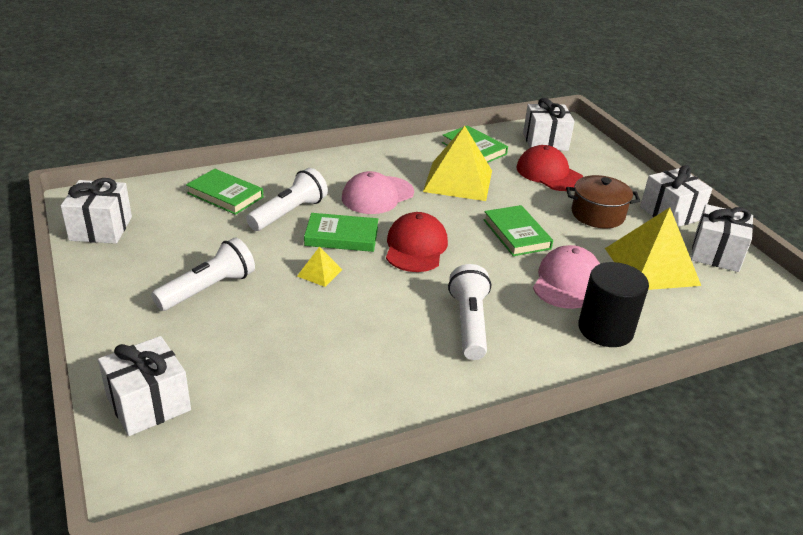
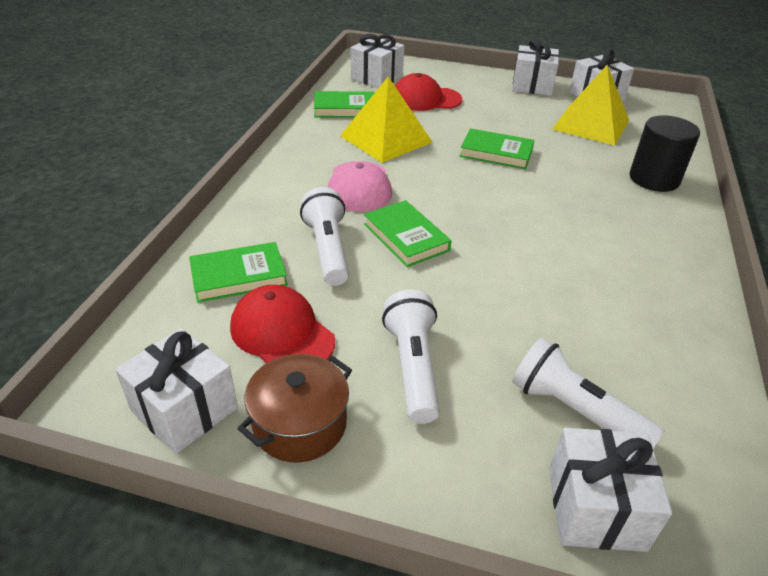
camera: 50 degrees left, 5 degrees up
(319, 273) = (455, 277): yellow pyramid -> none
(341, 236) = (406, 237): green book -> green book turned 75 degrees counterclockwise
(416, 247) = (466, 206): red cap -> red cap (282, 333)
(469, 323) = (602, 233): white flashlight -> white flashlight (574, 411)
(567, 281) = (581, 164): pink cap -> none
(597, 214) = (505, 110): brown pot -> brown pot (300, 424)

